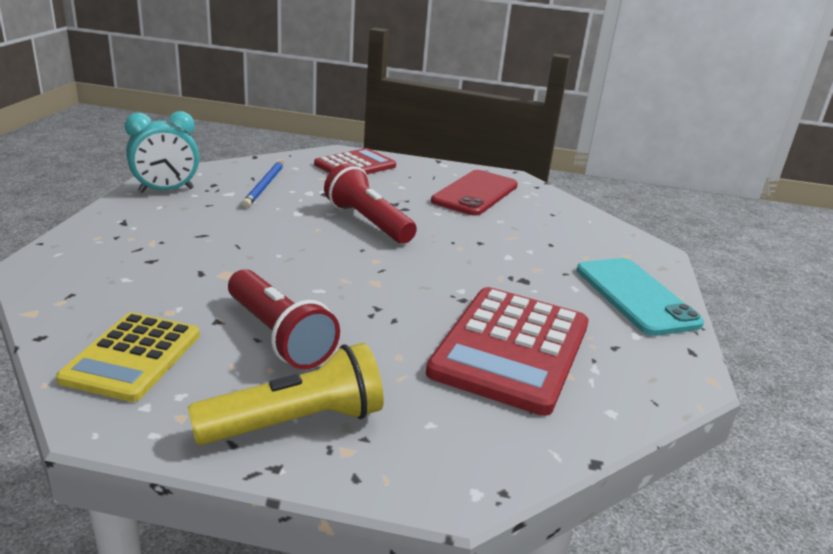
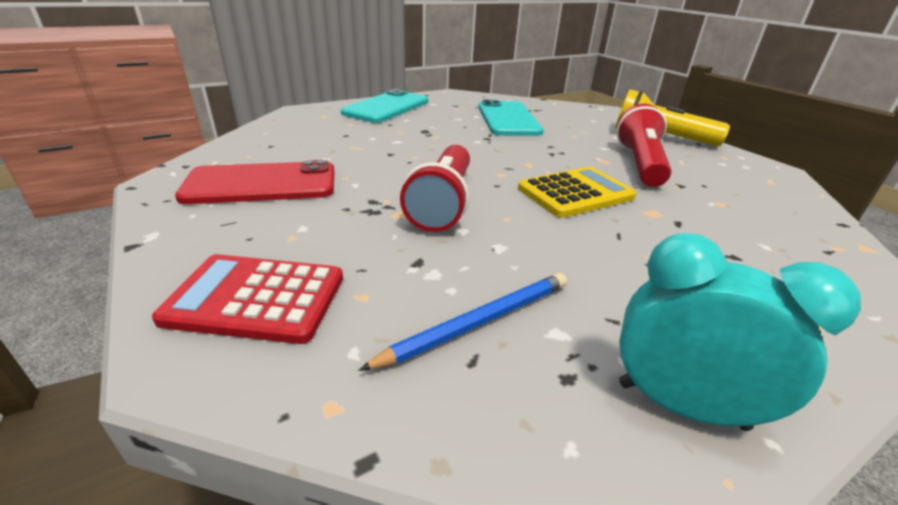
camera: 130 degrees left, 5 degrees up
(132, 357) = (755, 187): yellow calculator -> yellow calculator (575, 193)
(511, 349) = (508, 119): red calculator -> turquoise phone

